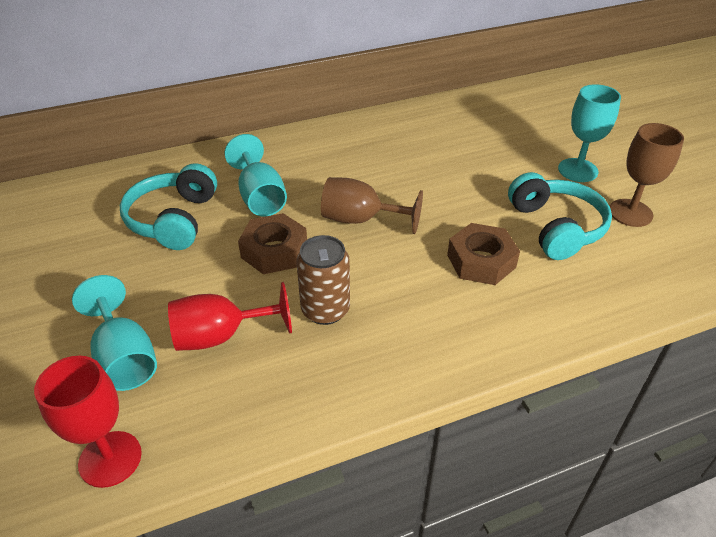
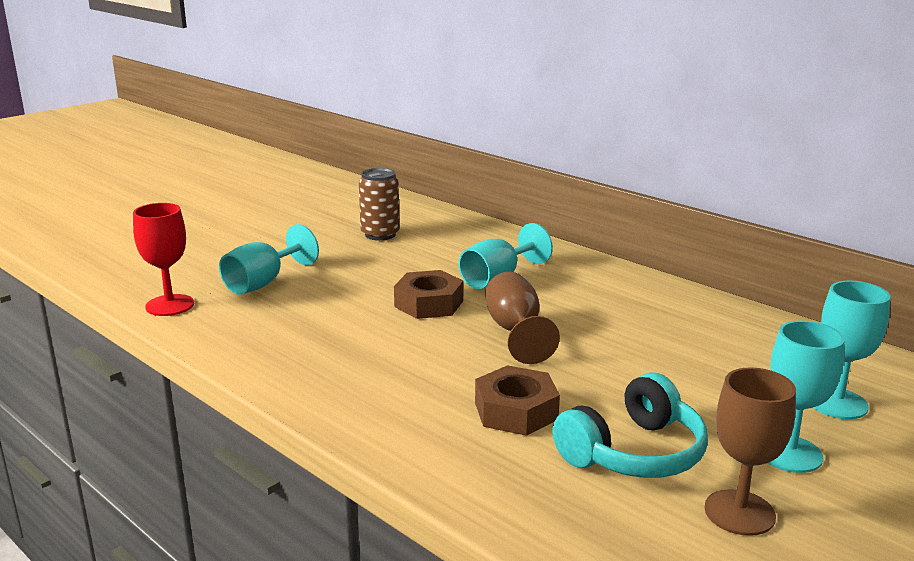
camera: 65 degrees right, 20 degrees down
(174, 219) = (430, 256): turquoise headphones -> none
(220, 336) = (307, 309): red goblet -> none
(325, 310) = (371, 344): brown can -> brown can (380, 234)
(531, 131) = (837, 403): none -> turquoise goblet

